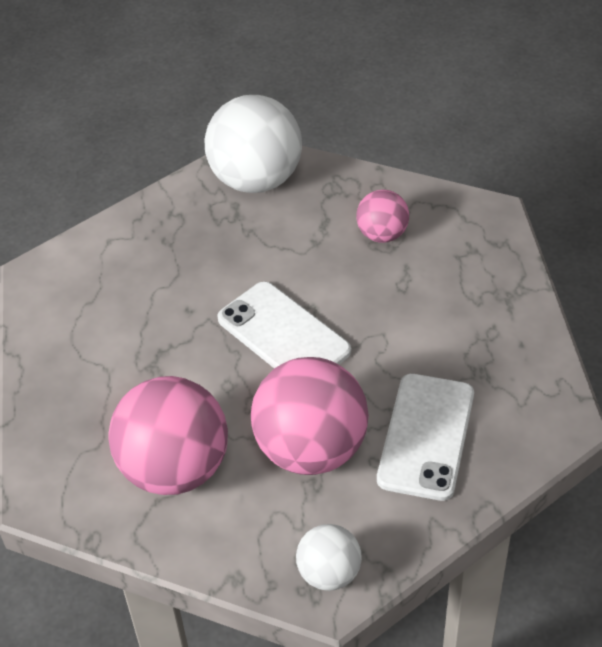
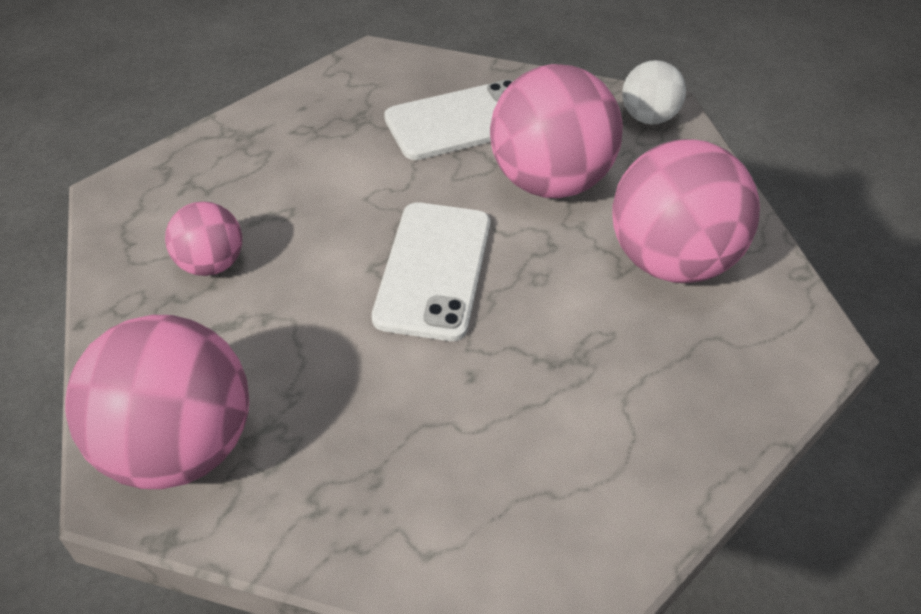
camera: 130 degrees left, 0 degrees up
(256, 179) = (178, 447): white ball -> pink ball

